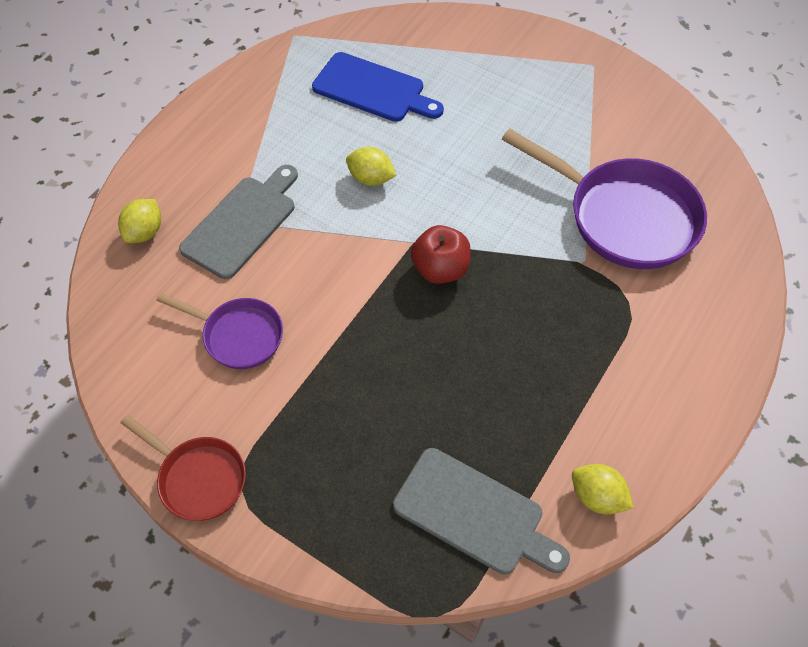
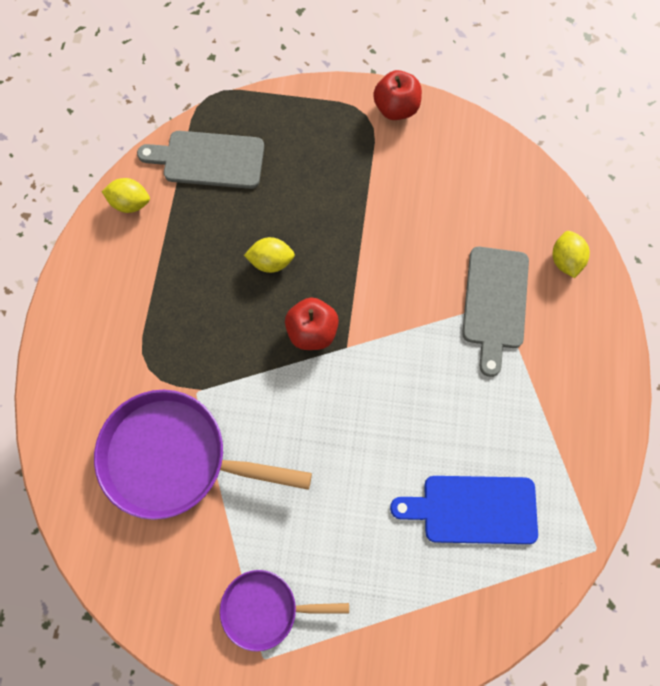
camera: 155 degrees right, 15 degrees up
(198, 478) = (396, 108): red pan -> red apple
(238, 335) = (434, 209): purple pan -> purple pan (265, 608)
(371, 178) = (416, 397): yellow lemon -> yellow lemon (271, 261)

